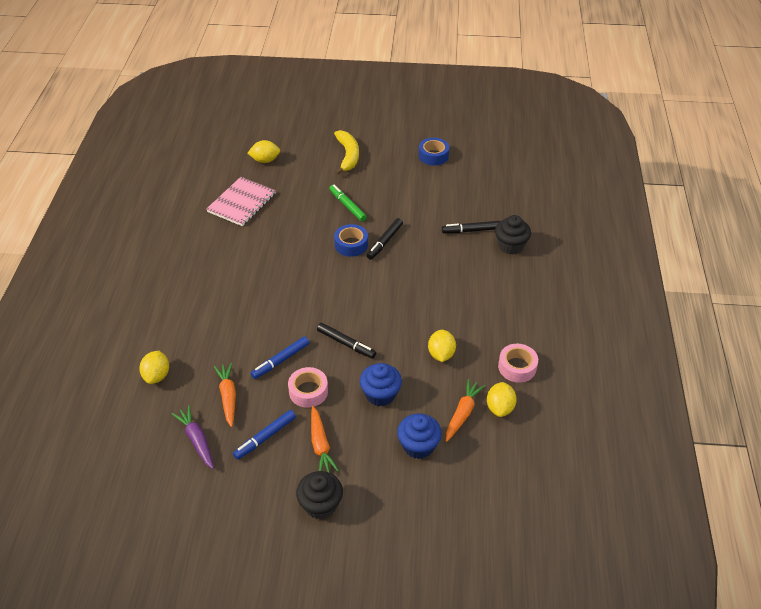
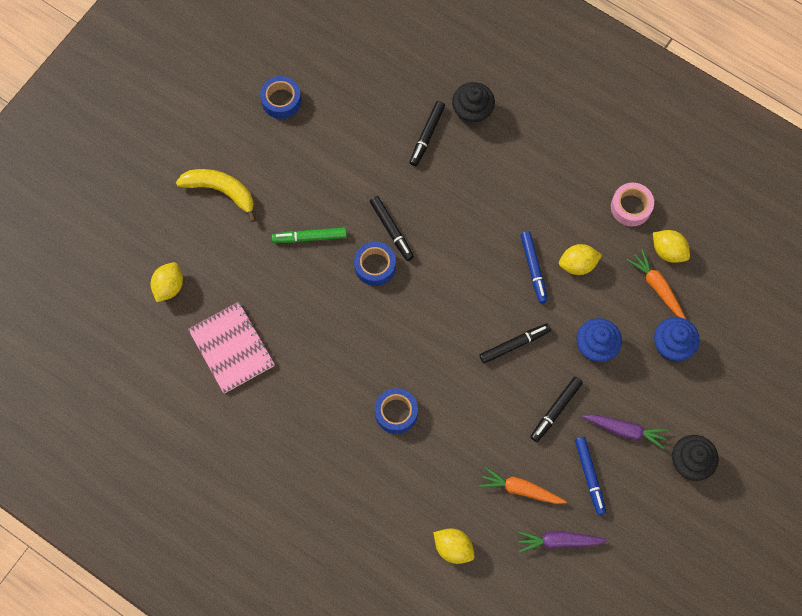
camera: 60 degrees left, 25 degrees up
(247, 300) = (396, 412): none -> blue tape
(280, 360) = (501, 418): blue marker -> blue marker (533, 269)
(308, 391) = (555, 410): pink tape -> black marker
(320, 445) = (625, 430): orange carrot -> purple carrot
(441, 354) = (577, 264): yellow lemon -> yellow lemon turned 45 degrees counterclockwise

